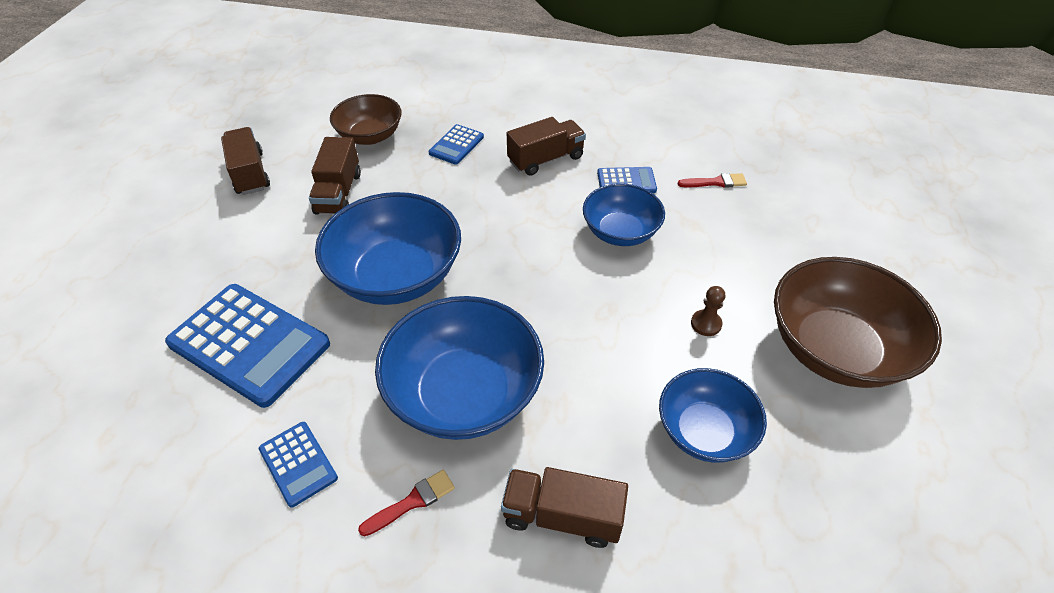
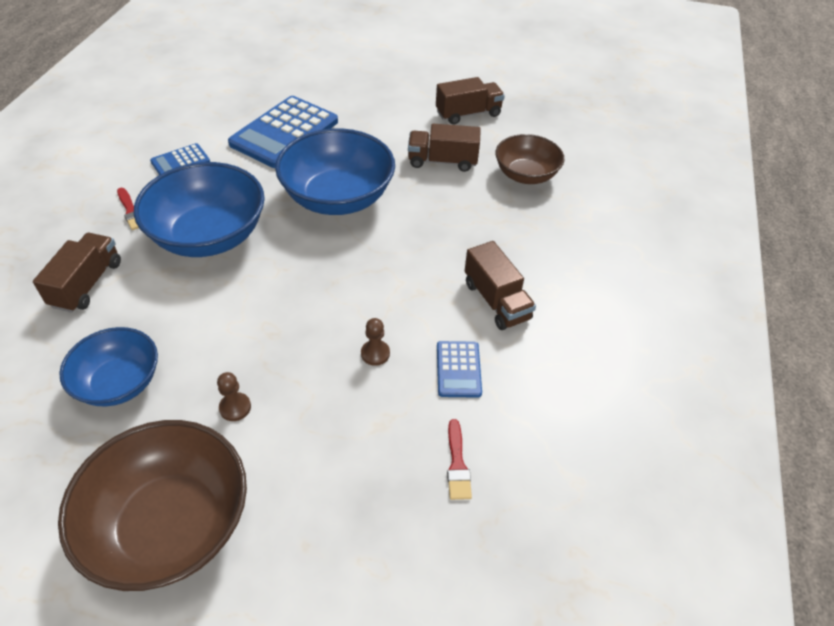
camera: 90 degrees right, 0 degrees up
(456, 145) = (516, 232): blue calculator -> none
(620, 232) = (375, 353): blue bowl -> brown pawn

